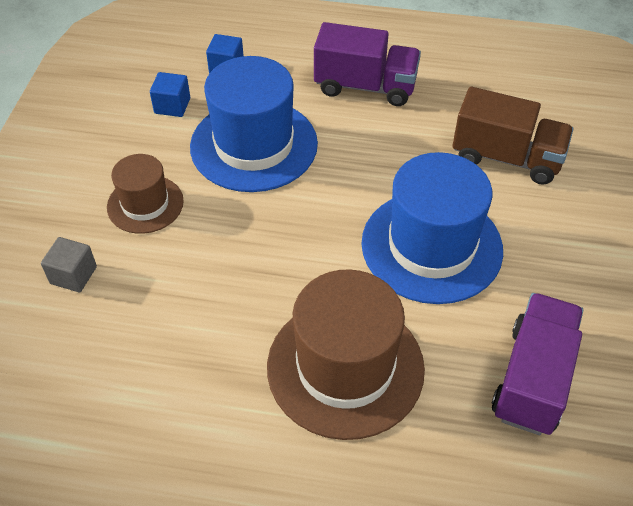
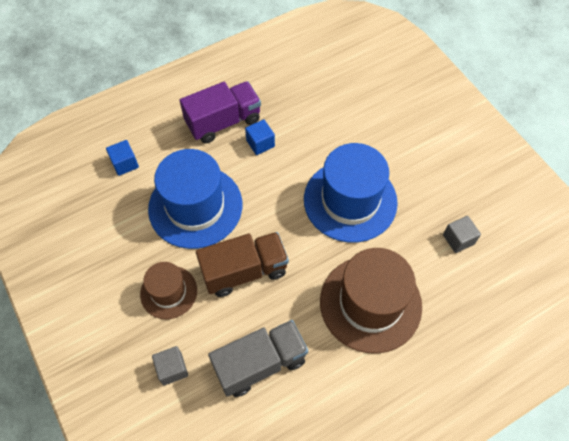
camera: 40 degrees left, 10 degrees up
(161, 335) = (260, 363): none -> grey truck
(172, 106) = (117, 214): blue cube -> blue cube (260, 143)
(506, 158) = (340, 118): brown truck -> brown truck (244, 271)
(532, 378) = (458, 239): purple truck -> grey cube

